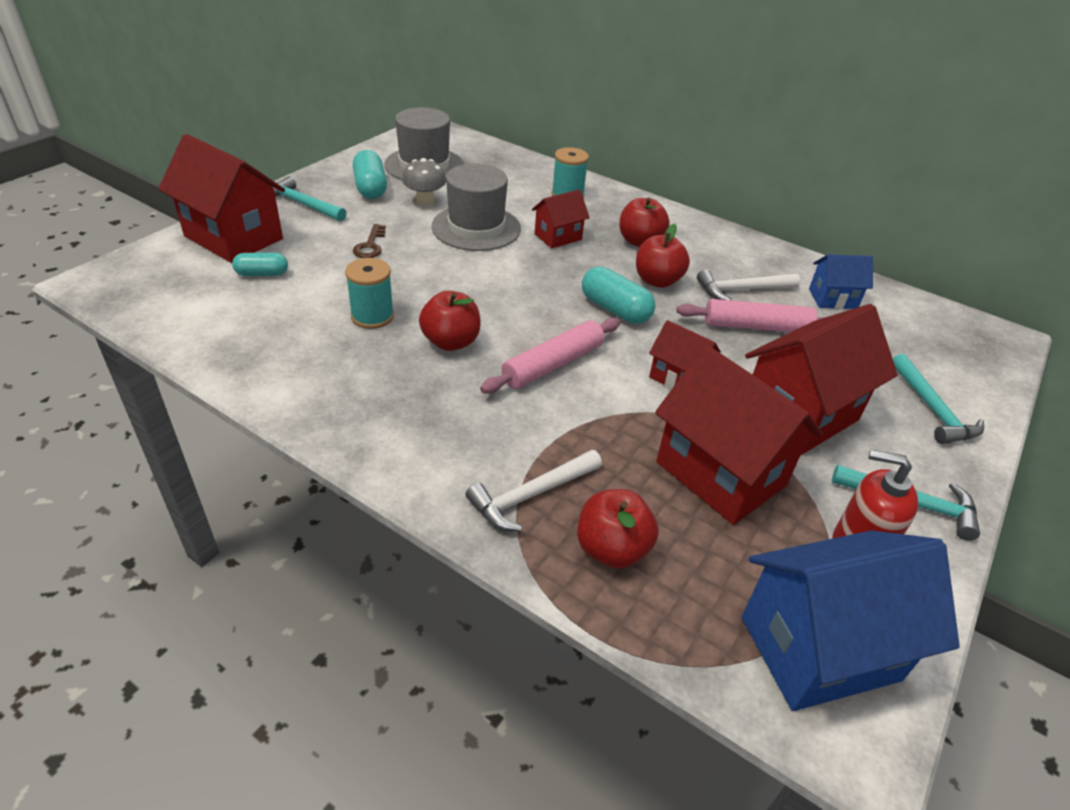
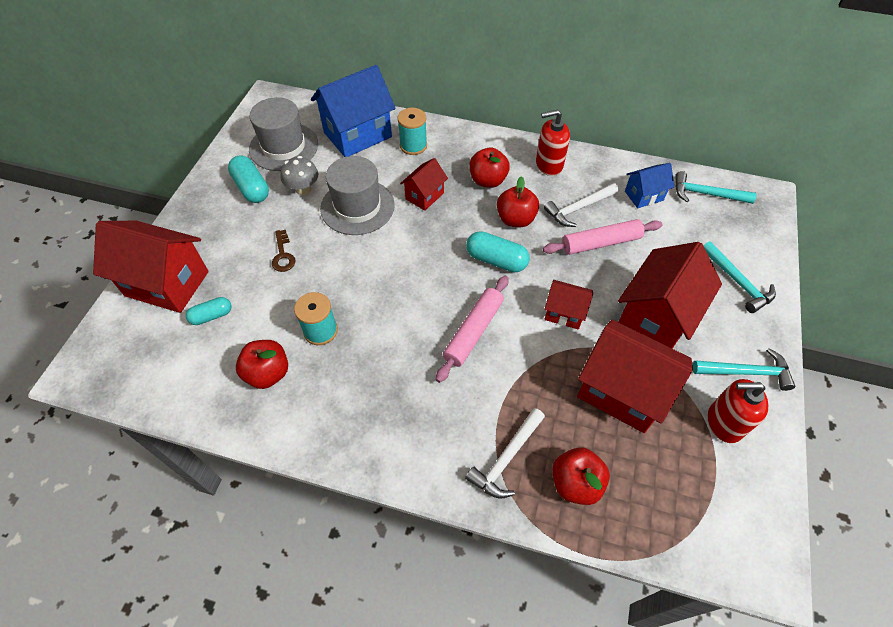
camera: 15 degrees left, 15 degrees up
(302, 204) = (205, 226): turquoise hammer -> turquoise hammer (706, 194)
(451, 342) = (391, 336): red apple -> red apple (268, 373)
(721, 245) = (549, 165): none -> red soap dispenser
(819, 649) = (725, 511): blue house -> blue house (358, 135)

